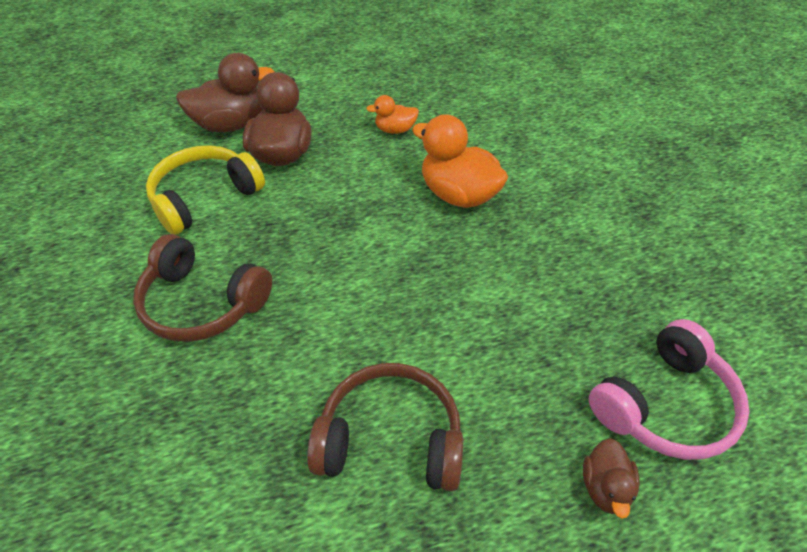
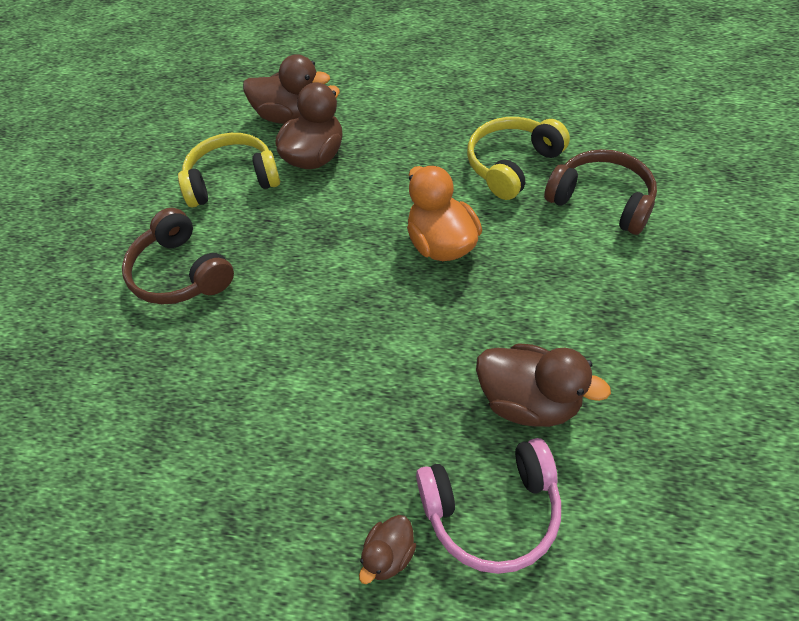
camera: 30 degrees right, 5 degrees up
(390, 439) = (249, 439): brown headphones -> brown headphones (601, 201)
(395, 130) = (425, 160): orange duck -> none
(475, 114) = (512, 165): none -> yellow headphones
(628, 300) = (529, 401): none -> brown duck

